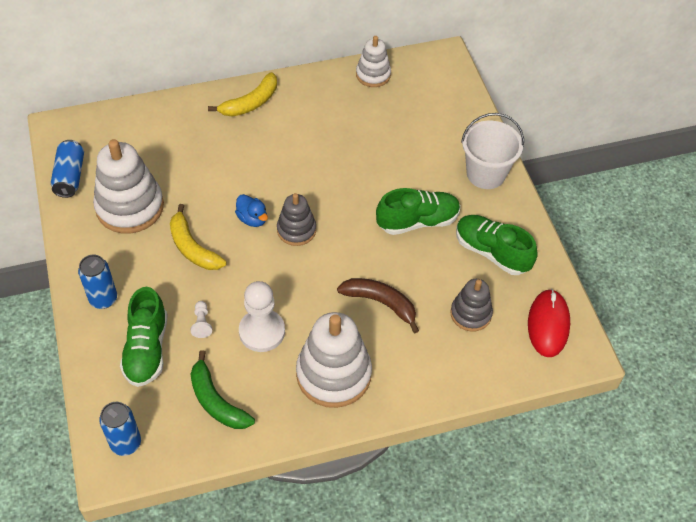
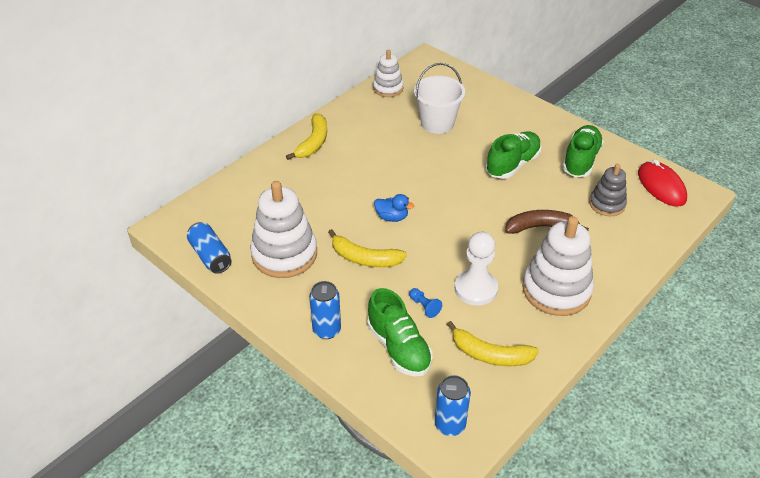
camera: 30 degrees left, 10 degrees down
(202, 323) = (424, 306): white pawn -> blue pawn
(216, 401) = (490, 354): green banana -> yellow banana
(296, 230) = (432, 209): grey stacking toy -> none
(486, 173) = (527, 116): white bucket -> white bucket (437, 123)
(492, 252) = (580, 160): green shoe -> green shoe turned 105 degrees clockwise

